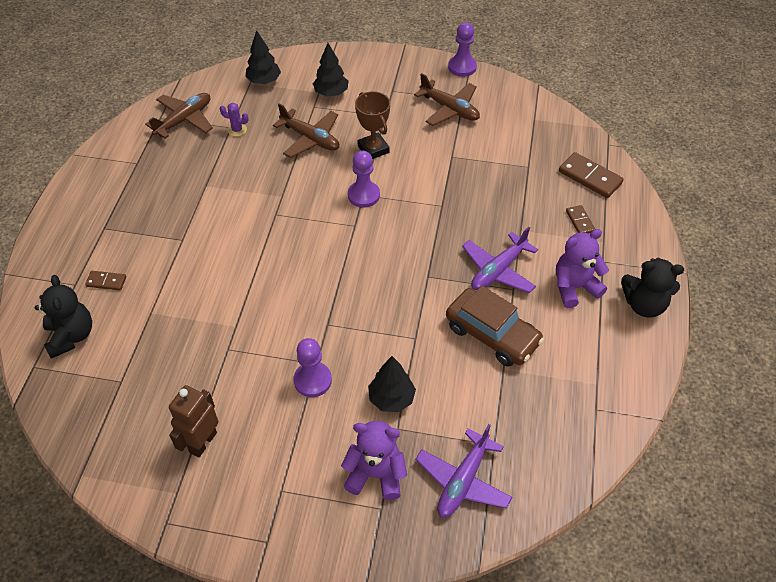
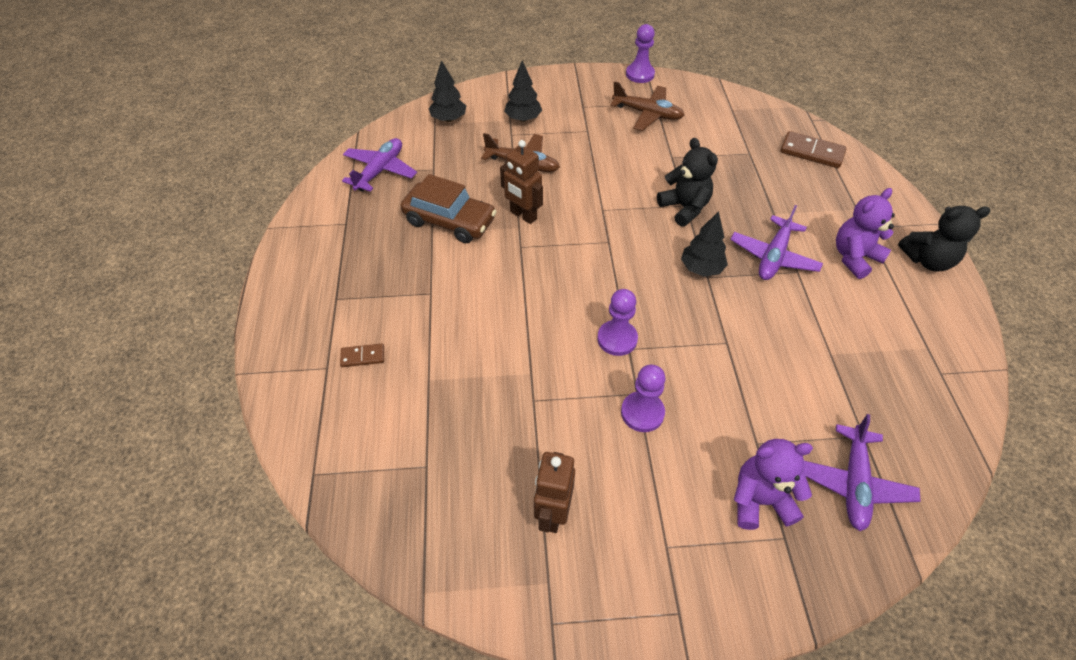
camera: 15 degrees left, 0 degrees up
(71, 336) = (345, 427): black teddy bear -> black teddy bear (684, 208)
(184, 120) = (380, 171): brown plane -> purple plane
(237, 130) = (441, 170): purple cactus -> none
(290, 186) = (523, 215): none -> brown robot
(363, 195) = (603, 210): purple pawn -> purple pawn (617, 339)
(373, 149) = (591, 164): brown trophy -> none
(391, 398) = (735, 412): black tree -> black tree (701, 268)
(492, 334) = (801, 321): brown car -> brown car (449, 221)
(580, 221) = (825, 194): brown domino -> none

